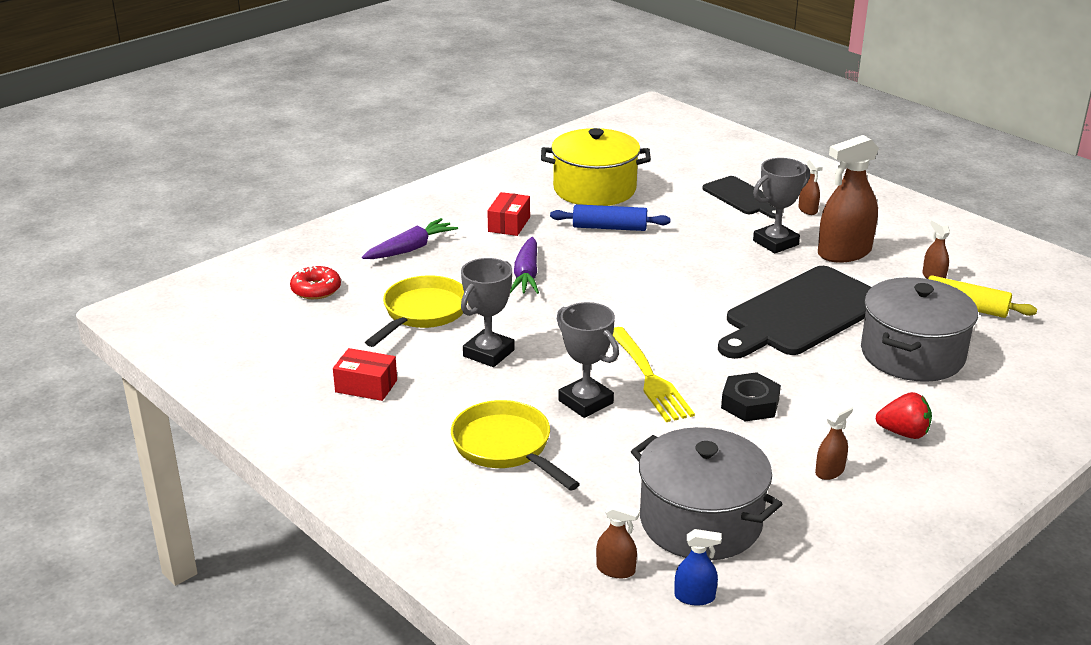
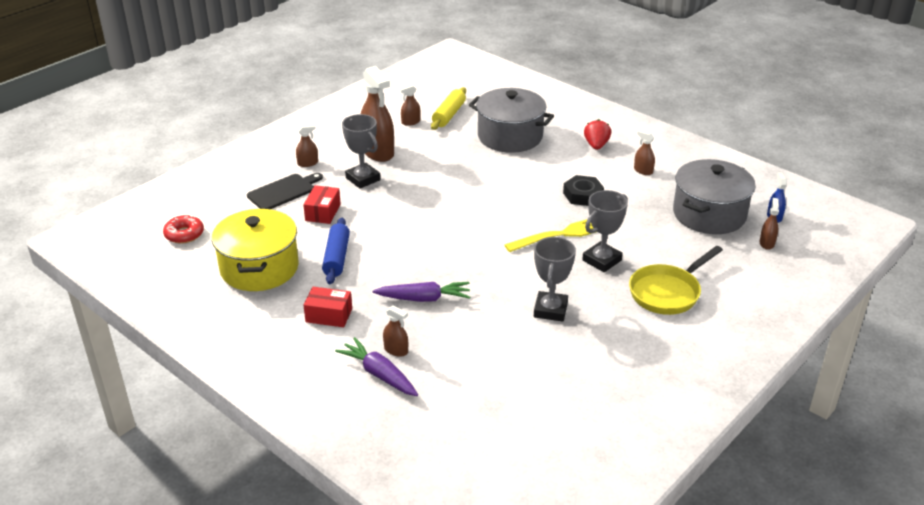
camera: 95 degrees left, 5 degrees up
(316, 289) = (464, 429): red donut -> red donut (184, 234)
(366, 386) = (615, 372): red box -> red box (323, 212)
(422, 313) = (496, 353): yellow pan -> none
(444, 258) = (396, 350): none -> brown spray bottle
(489, 353) = (550, 310): grey trophy -> grey trophy turned 75 degrees clockwise
(801, 314) = (467, 172): black cutting board -> none

